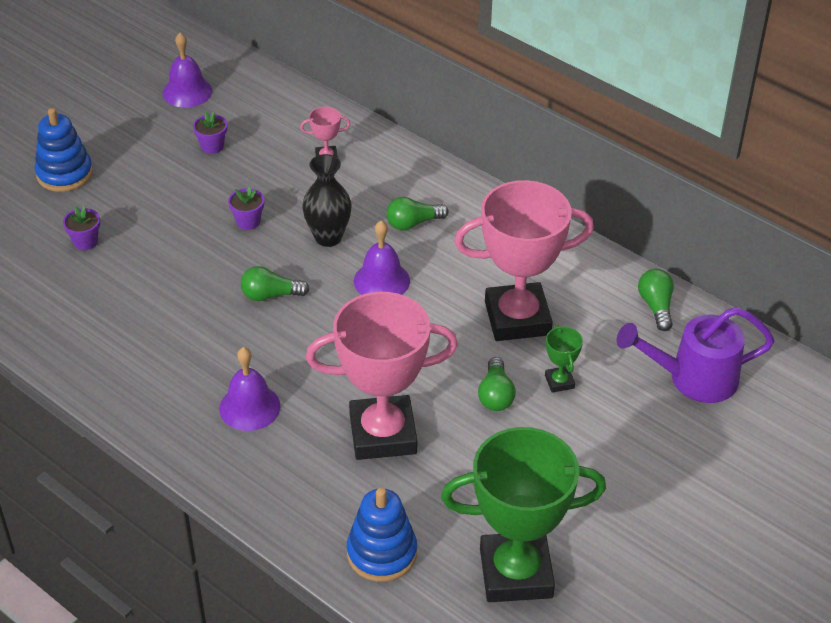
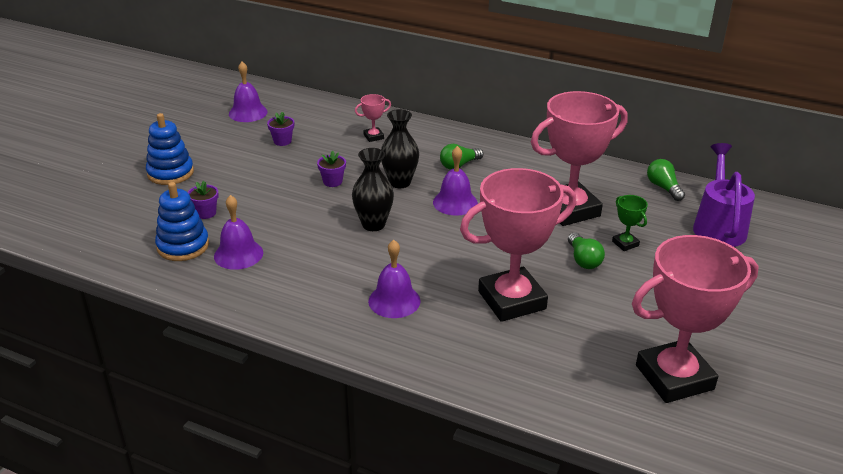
camera: 15 degrees left, 10 degrees down
(102, 308) = (238, 254): none -> purple bell
(270, 295) = (373, 224): green light bulb -> black vase
(382, 553) = (559, 384): blue stacking toy -> blue stacking toy (183, 246)
(516, 573) = (674, 377): green trophy -> pink trophy
(692, 378) = (718, 226): purple watering can -> purple watering can turned 120 degrees clockwise

